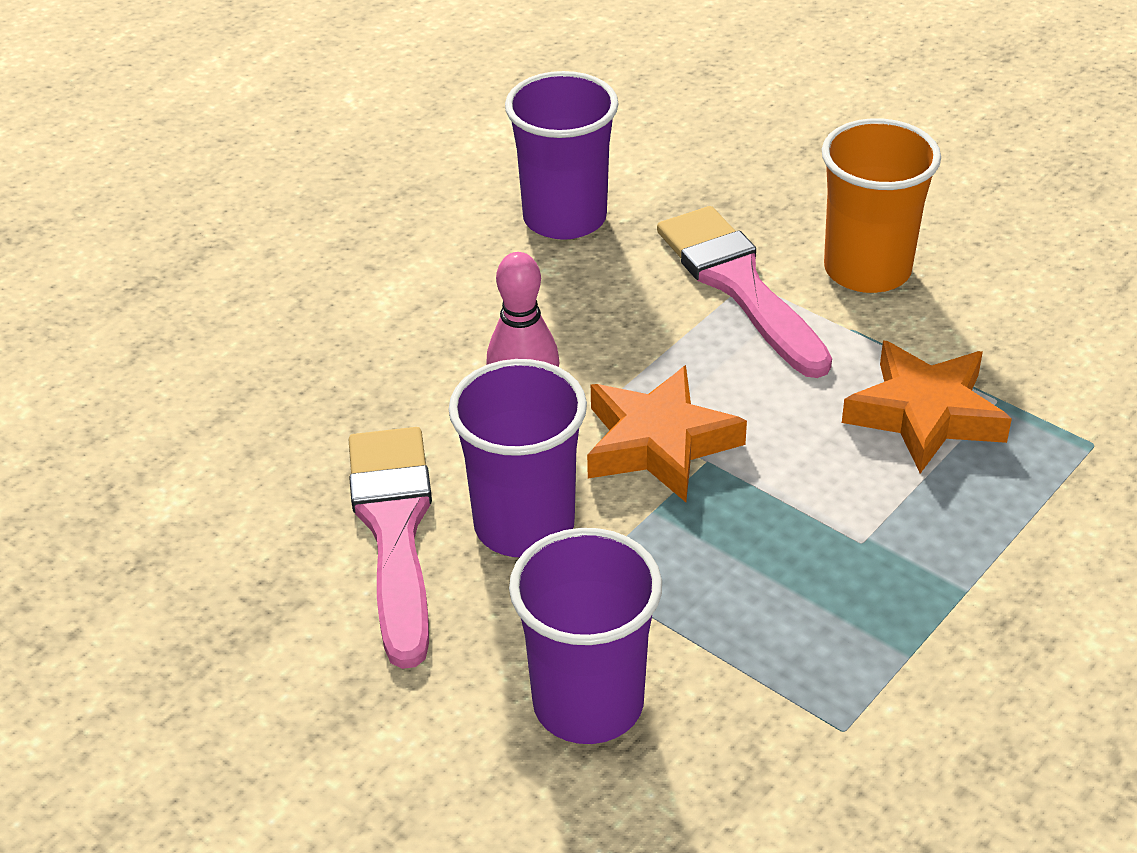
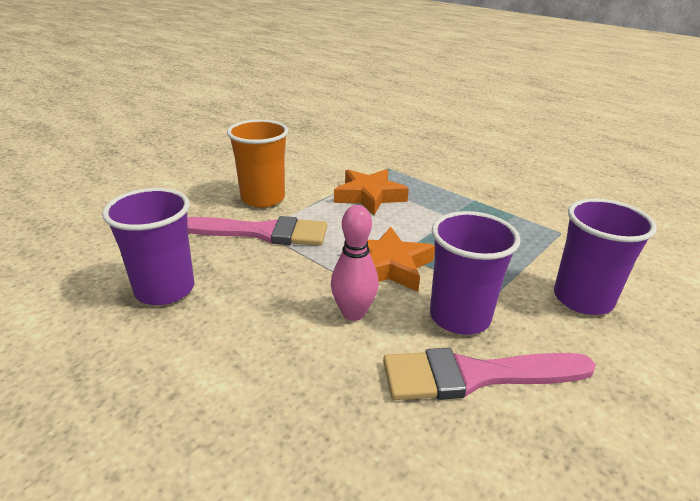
camera: 90 degrees left, 10 degrees down
(739, 285) = (262, 233): pink brush -> pink brush turned 150 degrees counterclockwise

